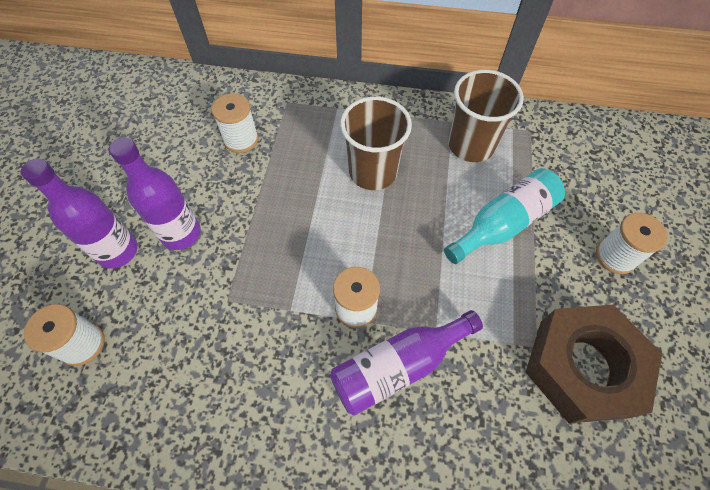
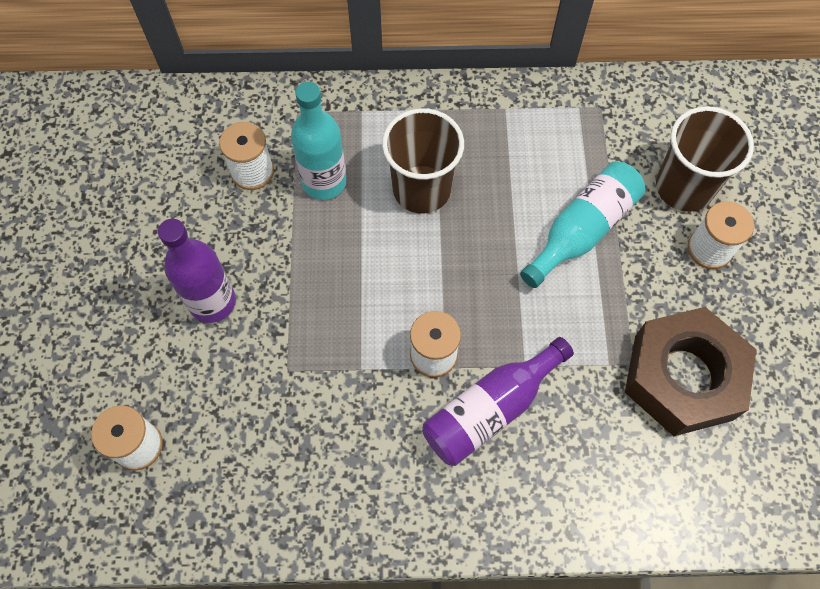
camera: 10 degrees left, 5 degrees up
(118, 251) = (143, 335): purple bottle -> none
(295, 155) = (324, 181): none -> turquoise bottle
(471, 145) = (532, 137): brown cup -> brown cup (684, 187)

